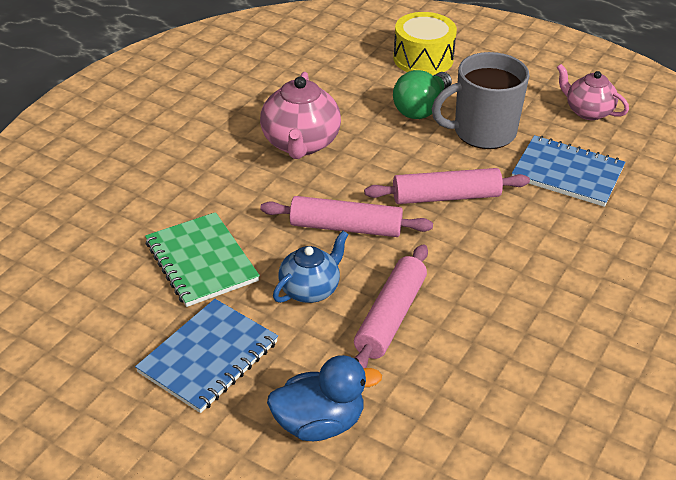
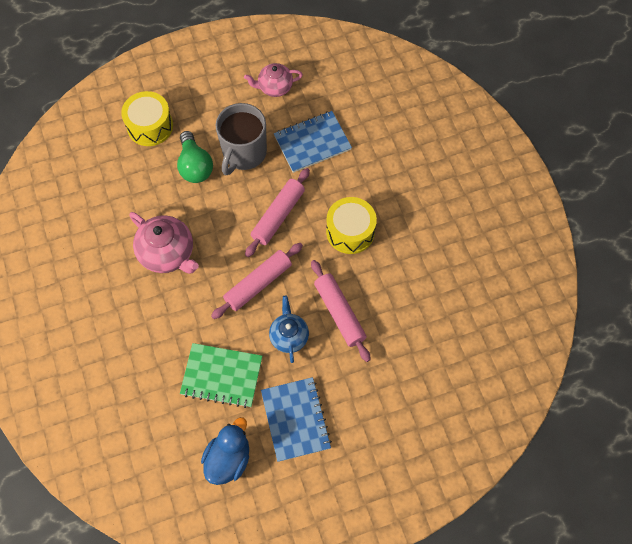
camera: 50 degrees left, 25 degrees up
(319, 423) = (379, 397): blue duck -> blue duck (228, 458)
(505, 265) = (350, 231): none -> yellow drum

